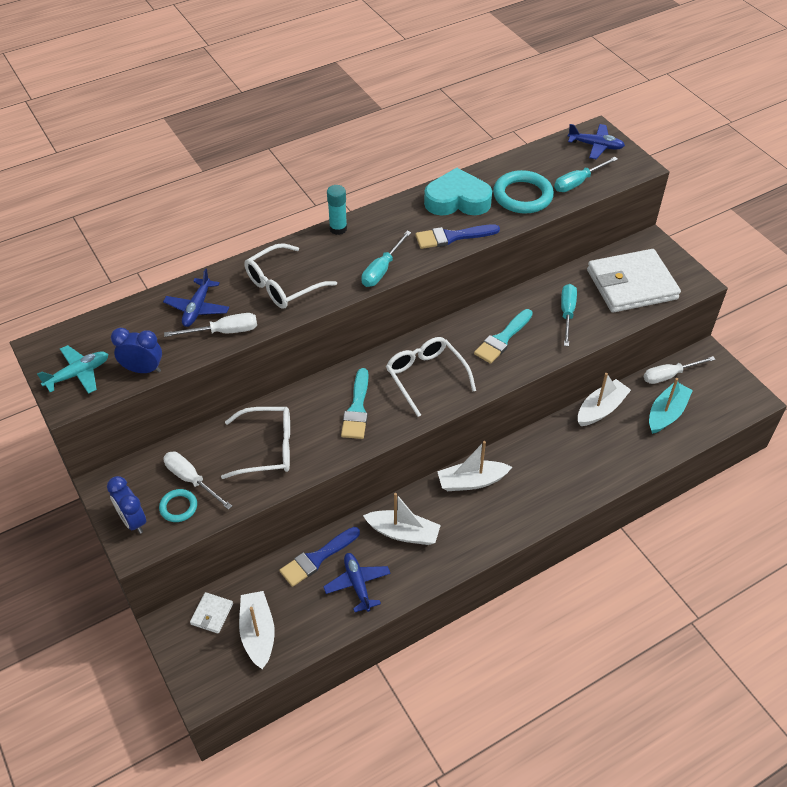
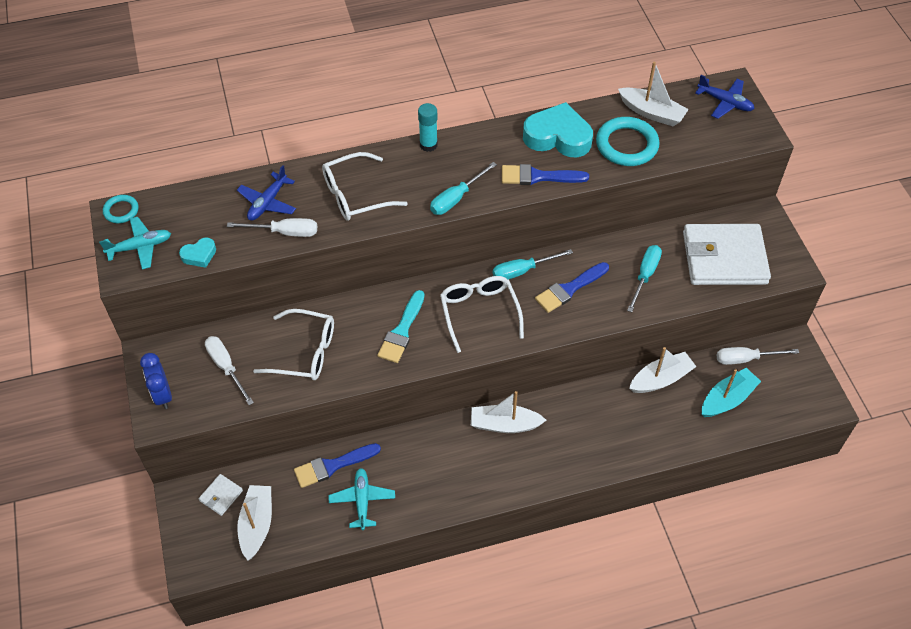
camera: 15 degrees right, 5 degrees up
(143, 369) = (199, 255): blue clock -> turquoise heart
(178, 507) = (207, 391): turquoise ring -> turquoise ring (121, 211)
(357, 584) = (362, 501): blue plane -> turquoise plane
(403, 533) = (421, 460): white boat -> white boat (651, 113)
(502, 339) = (569, 289): turquoise brush -> blue brush
(578, 182) = (690, 141): turquoise screwdriver -> turquoise screwdriver (522, 271)

